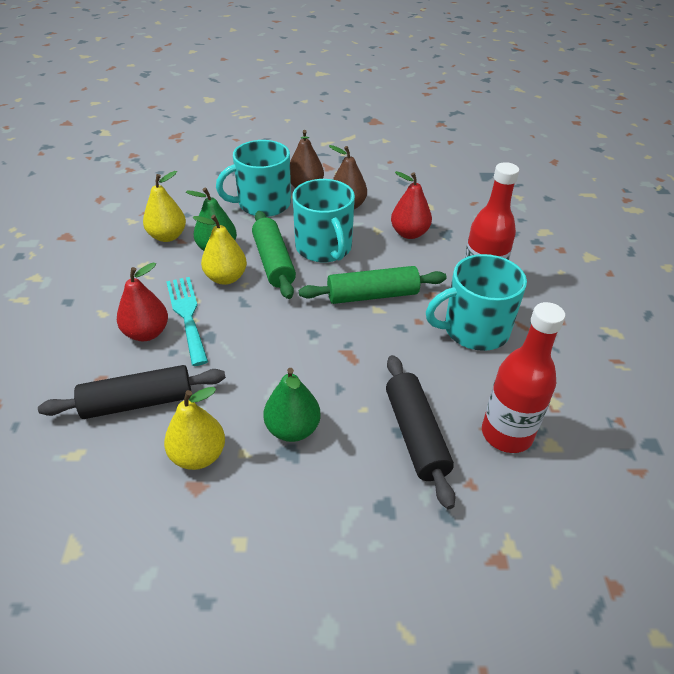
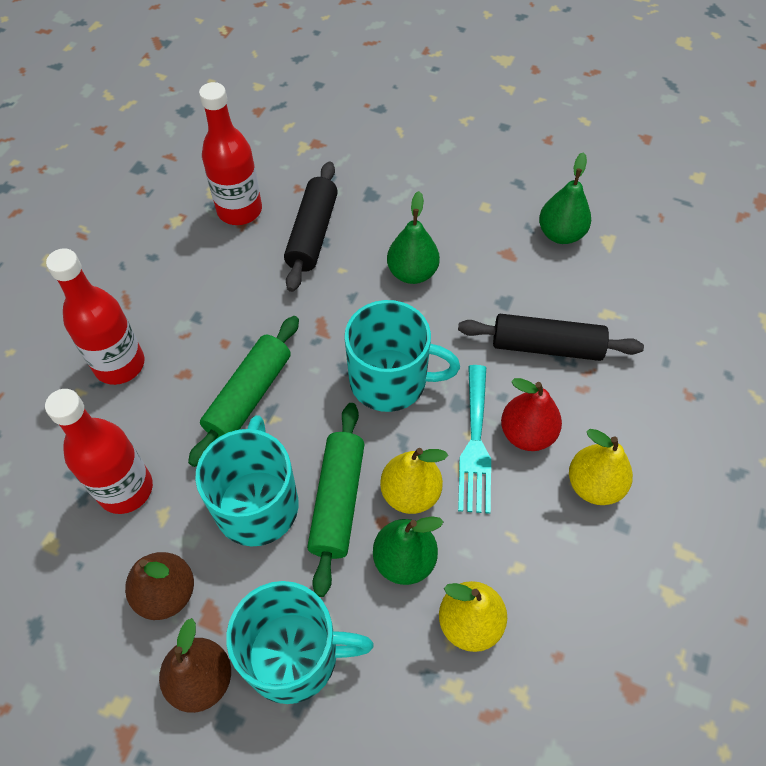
camera: 155 degrees left, 15 degrees up
(135, 536) = (560, 234): none -> green pear
(198, 455) = (500, 277): yellow pear -> yellow pear (594, 485)
(372, 295) = (249, 396): green rolling pin -> green rolling pin turned 75 degrees counterclockwise
(409, 233) = (125, 489): red pear -> red bottle
(474, 330) = (178, 311): turquoise mug -> turquoise mug (391, 380)

